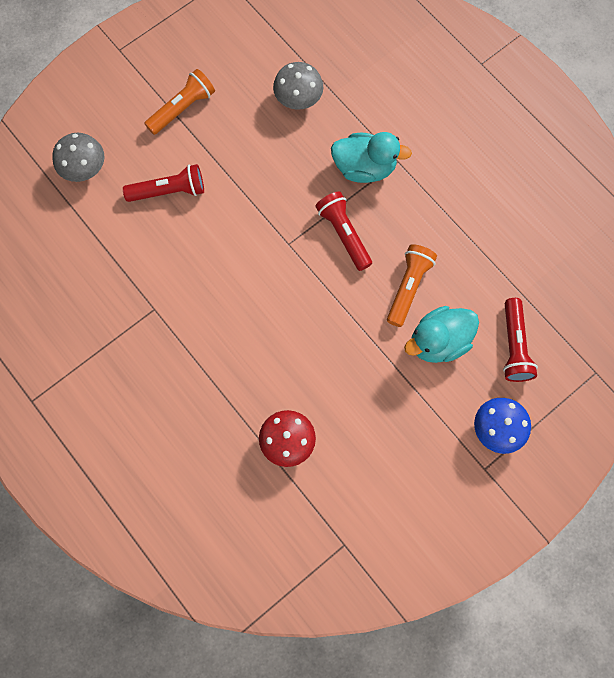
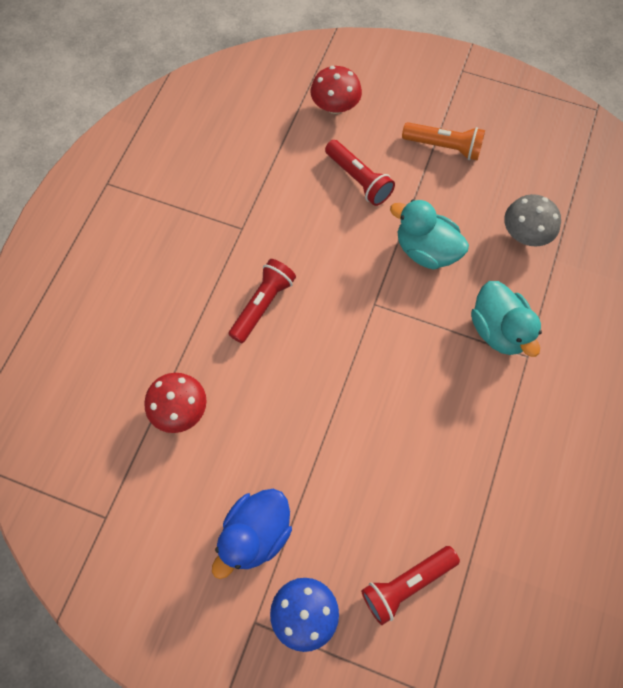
camera: 60 degrees right, 5 degrees down
(84, 168) = (335, 106): grey mushroom -> red mushroom
(344, 234) = (417, 348): red flashlight -> red flashlight (262, 305)
(408, 287) = (402, 439): orange flashlight -> none
(420, 434) = (256, 533): none -> blue duck
(438, 342) = (363, 500): turquoise duck -> turquoise duck (425, 250)

